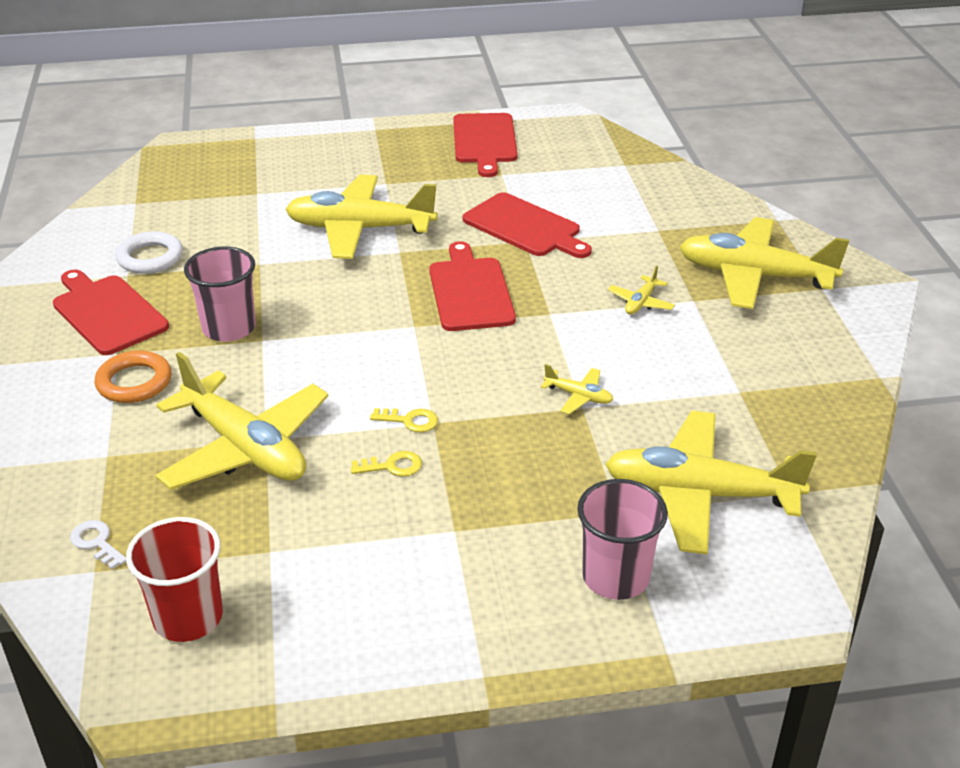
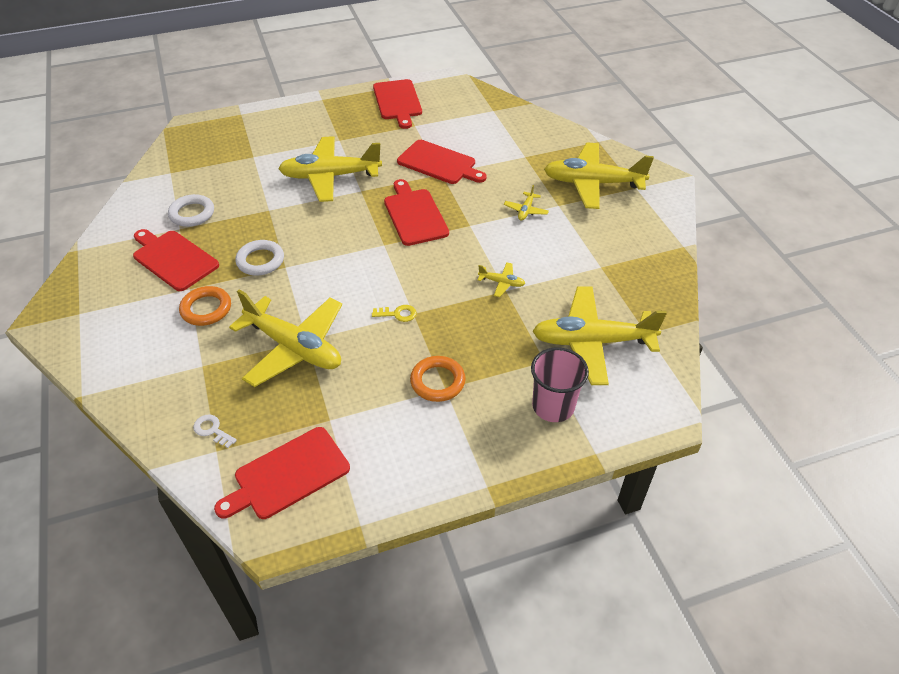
camera: 10 degrees left, 10 degrees up
(188, 617) = (288, 474): red cup -> red cutting board
(229, 328) = (260, 261): pink cup -> white ring
(392, 466) = (394, 348): yellow key -> none
(445, 520) = (437, 381): none -> orange ring

